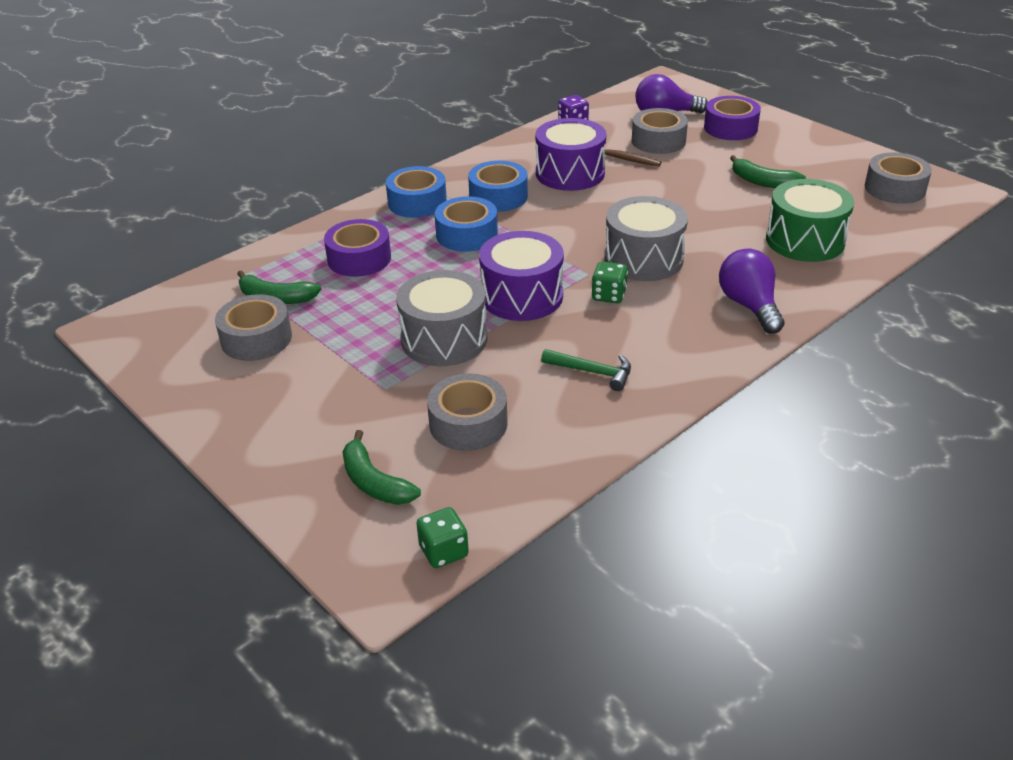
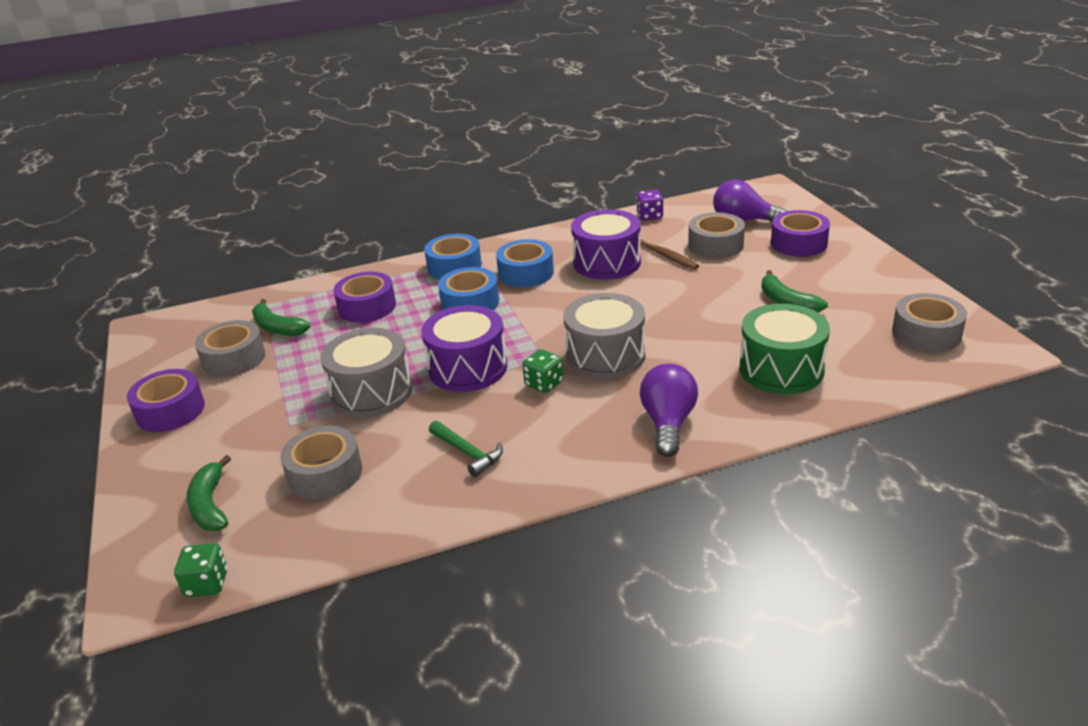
camera: 25 degrees right, 5 degrees down
(234, 406) = (170, 411): none -> purple tape

